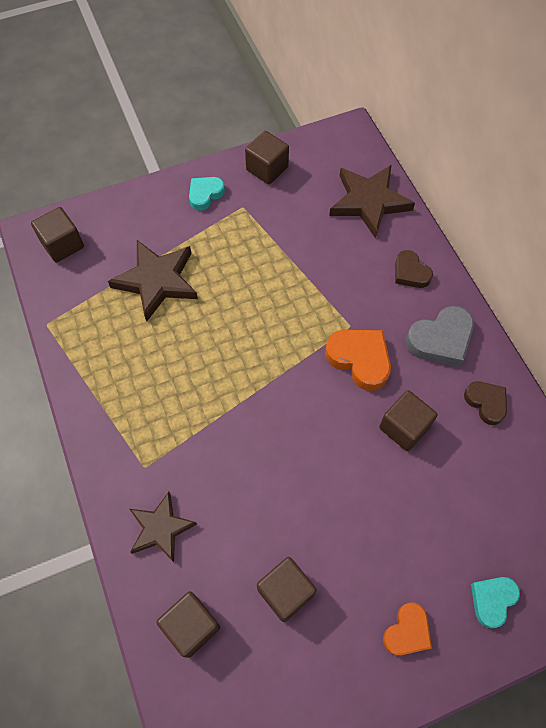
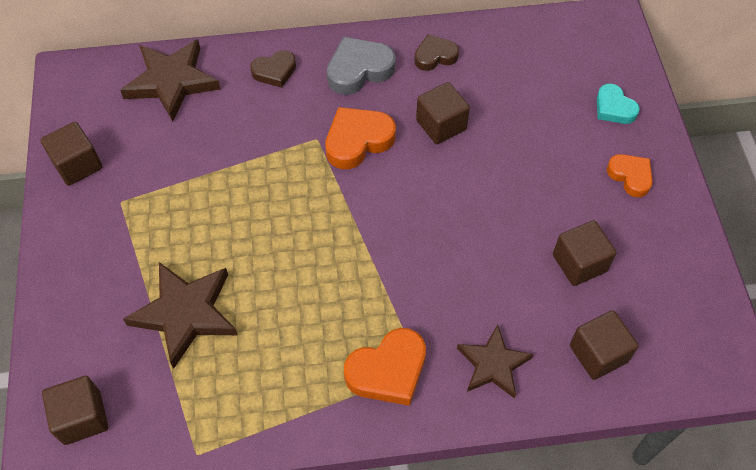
camera: 75 degrees left, 5 degrees down
(137, 441) = (388, 371): none -> orange heart
(205, 194) = (83, 237): turquoise heart -> none
(440, 340) = (359, 70): grey heart -> grey heart turned 105 degrees counterclockwise

